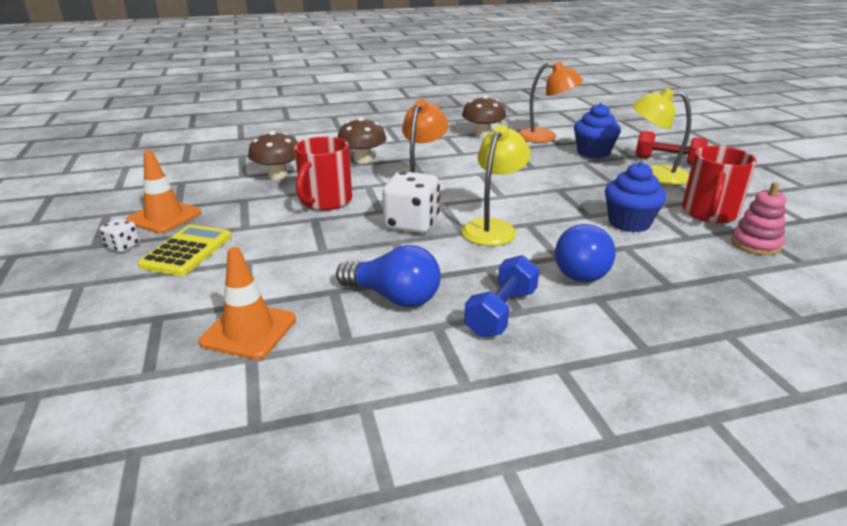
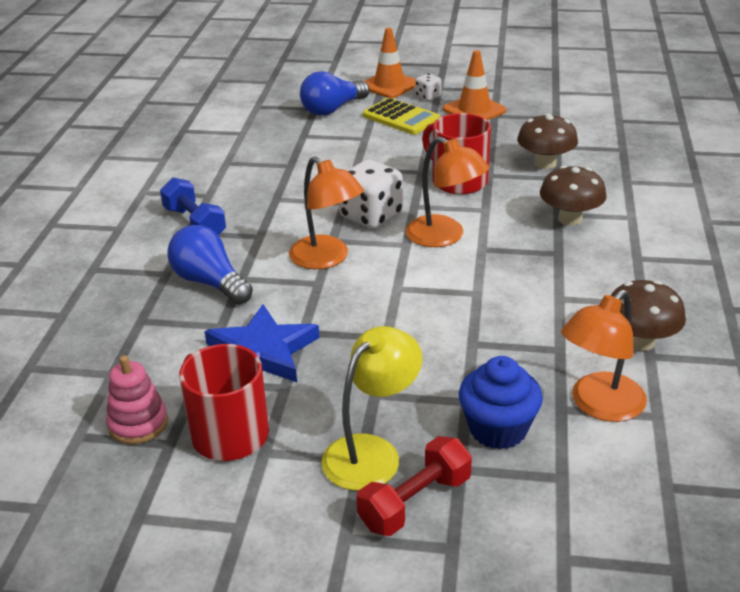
camera: 115 degrees right, 5 degrees up
(249, 330) = (270, 133): orange traffic cone -> orange traffic cone (389, 85)
(393, 297) = (258, 186): blue light bulb -> blue light bulb (332, 109)
(493, 227) = (327, 259): yellow lamp -> orange lamp
(629, 223) = (262, 352): blue cupcake -> blue star

